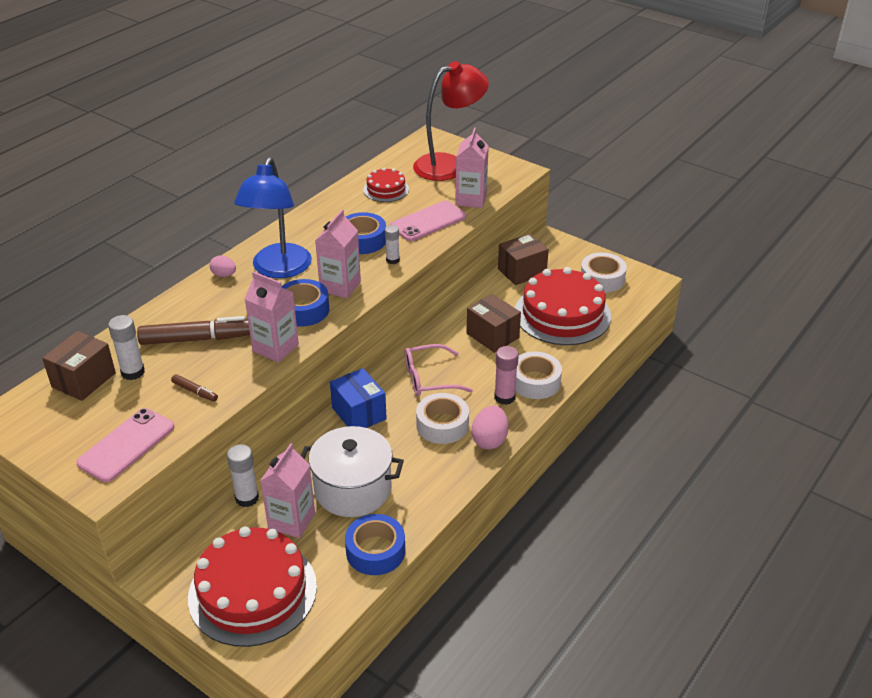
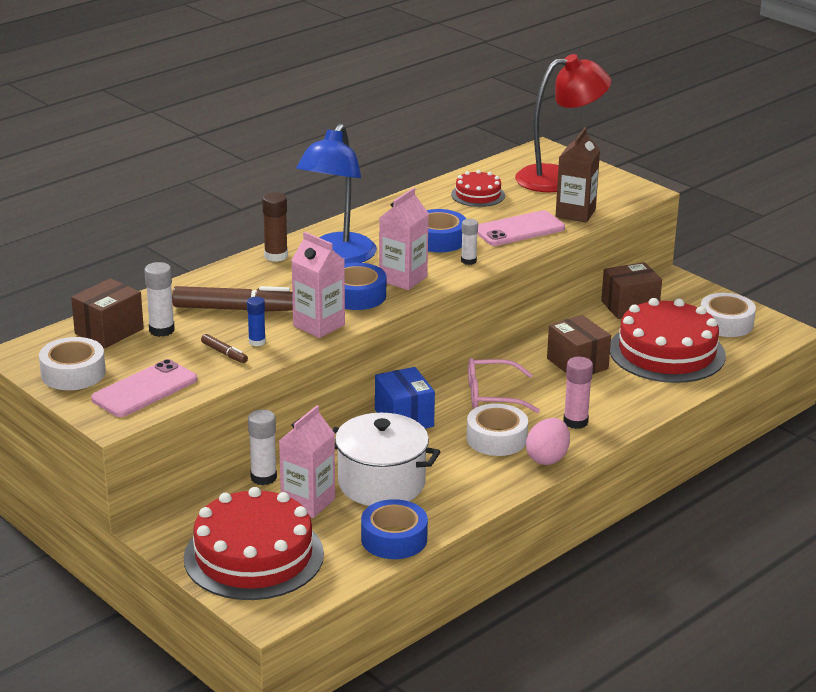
camera: 10 degrees right, 10 degrees down
(223, 374) = (257, 342): none -> blue glue stick
(224, 275) = (276, 256): pink egg -> brown glue stick
(471, 199) = (575, 213): pink carton -> brown carton
(535, 382) = (615, 412): white tape -> white tape (73, 373)

